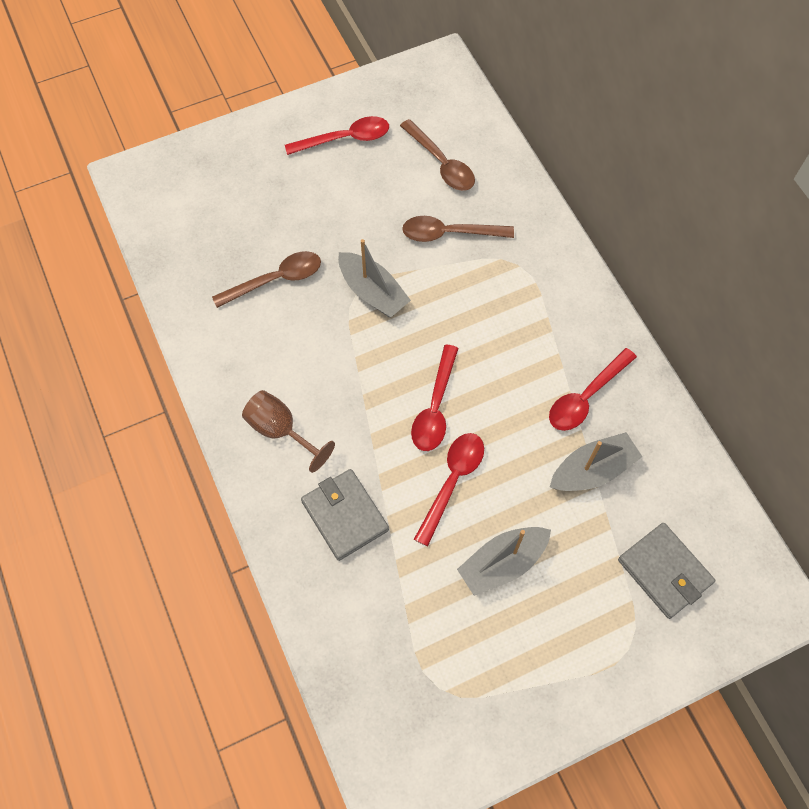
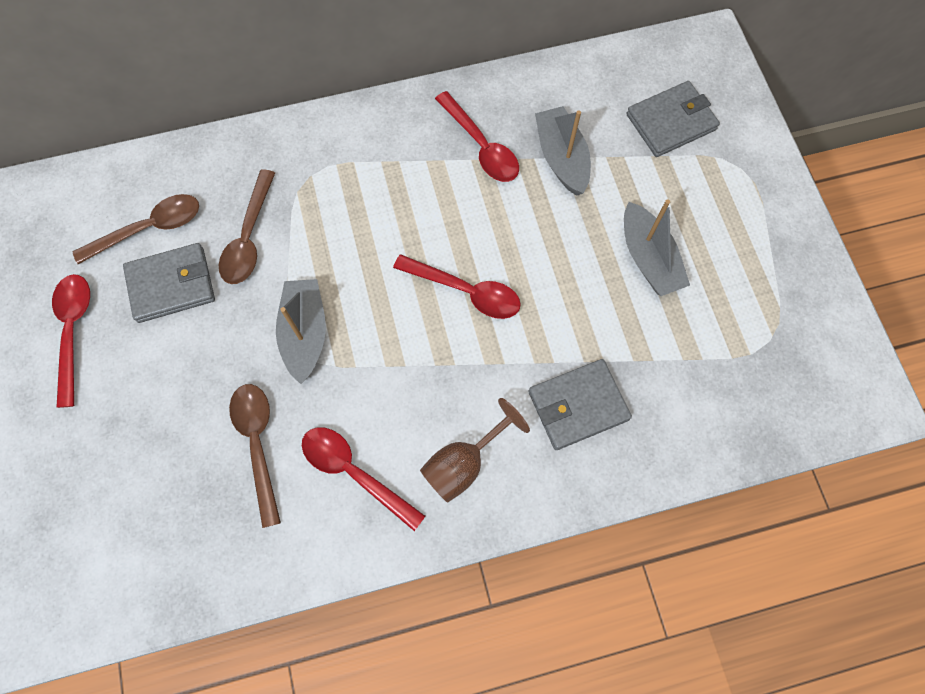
camera: 80 degrees left, 5 degrees up
(373, 292) = (305, 333): grey boat -> grey boat turned 60 degrees counterclockwise
(396, 191) = (171, 285): none -> grey wallet
(452, 481) = (554, 289): red spoon -> red spoon (354, 472)

